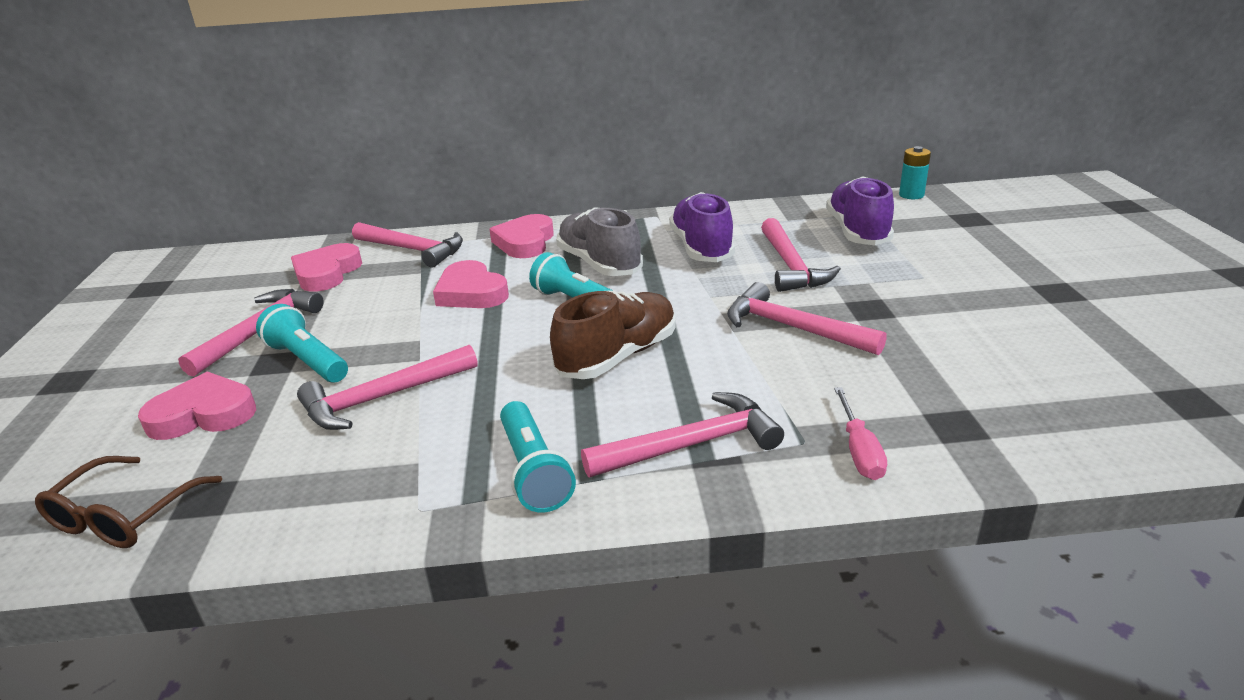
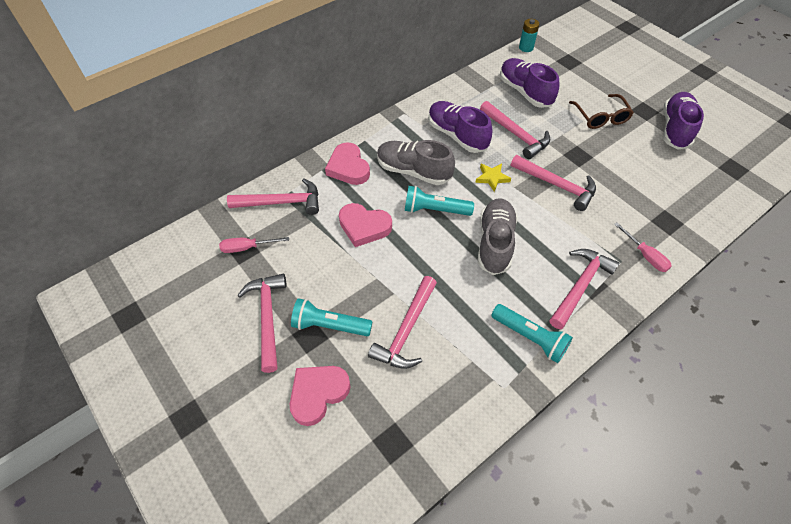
camera: 35 degrees left, 25 degrees up
(124, 516) = (365, 477): brown glasses -> brown glasses (601, 117)
(327, 273) = (247, 247): pink heart -> pink screwdriver
(618, 356) = (495, 243): brown shoe -> grey shoe
(699, 296) = (492, 178): none -> yellow star
(793, 328) = (556, 185): pink hammer -> pink hammer turned 150 degrees counterclockwise
(1101, 324) = (675, 129): none -> purple shoe

